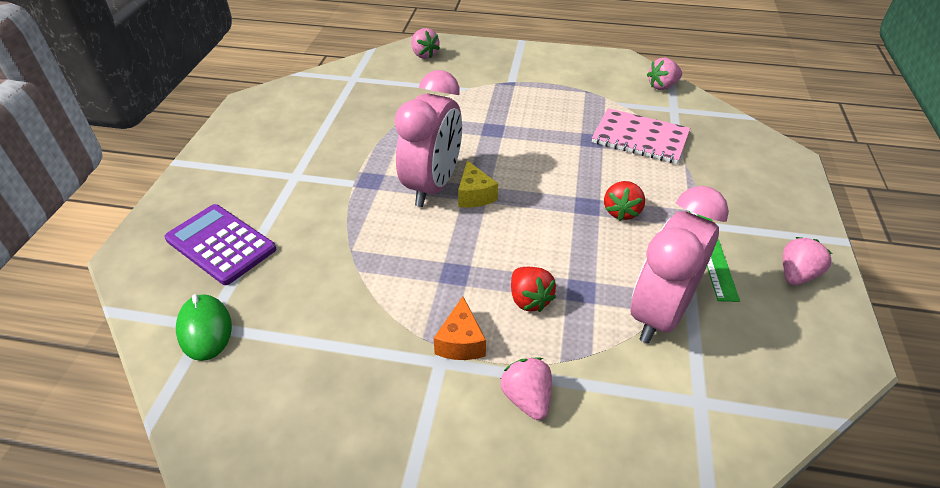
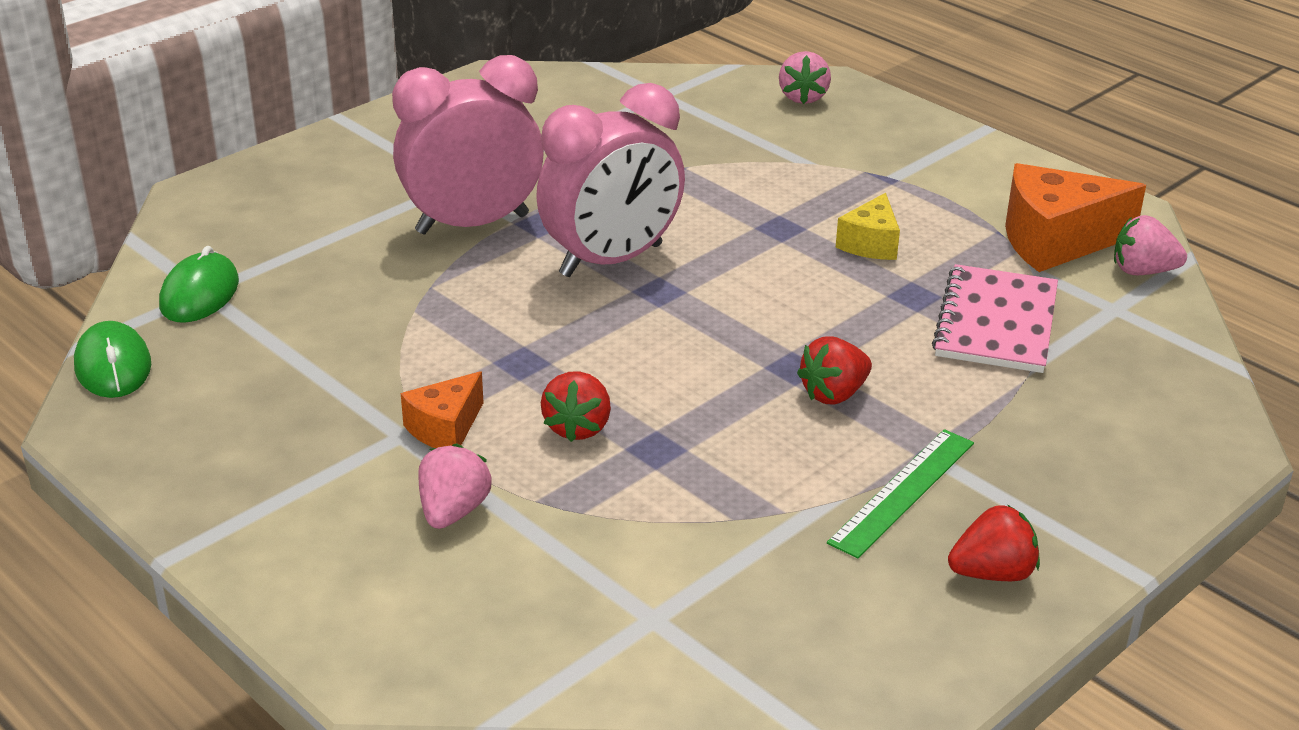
camera: 35 degrees right, 10 degrees down
(195, 420) = (113, 366): none -> green mouse
(221, 244) = (297, 221): purple calculator -> none
(474, 195) = (652, 293): yellow cheese -> yellow cheese (870, 244)
(613, 86) = (1055, 241): none -> orange cheese
(640, 138) = (996, 322): pink notebook -> pink notebook turned 45 degrees clockwise
(659, 313) = (726, 517): pink clock -> pink clock (472, 224)
(796, 275) = (992, 573): pink strawberry -> red strawberry

